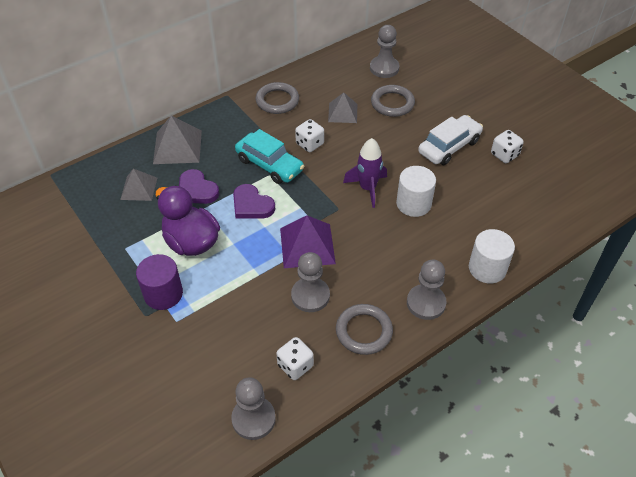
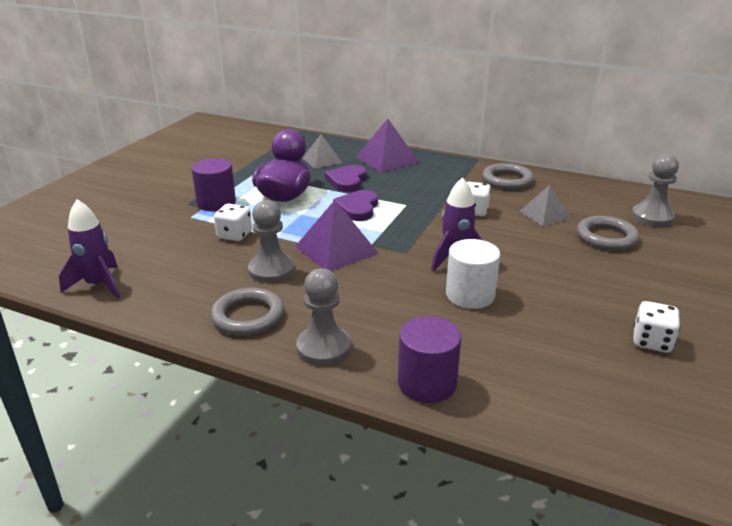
camera: 60 degrees right, 20 degrees down
(177, 147) = (386, 159): grey pyramid -> purple pyramid
(253, 419) = (98, 285): grey pawn -> purple rocket
(269, 165) = (419, 201): turquoise car -> none
(295, 366) = (175, 288): white dice -> white dice (234, 235)
(449, 146) = (598, 294): white car -> none
(487, 268) = (427, 383): white cylinder -> purple cylinder

